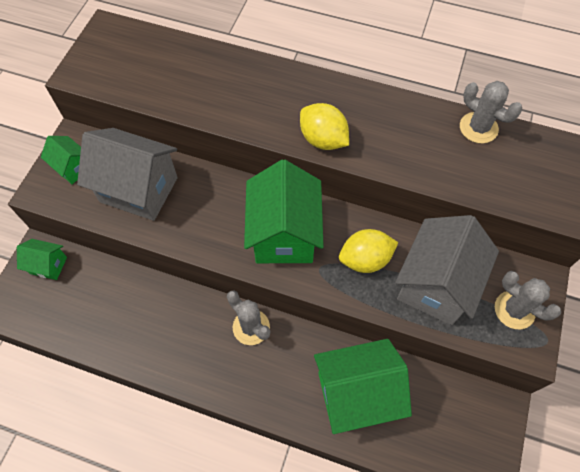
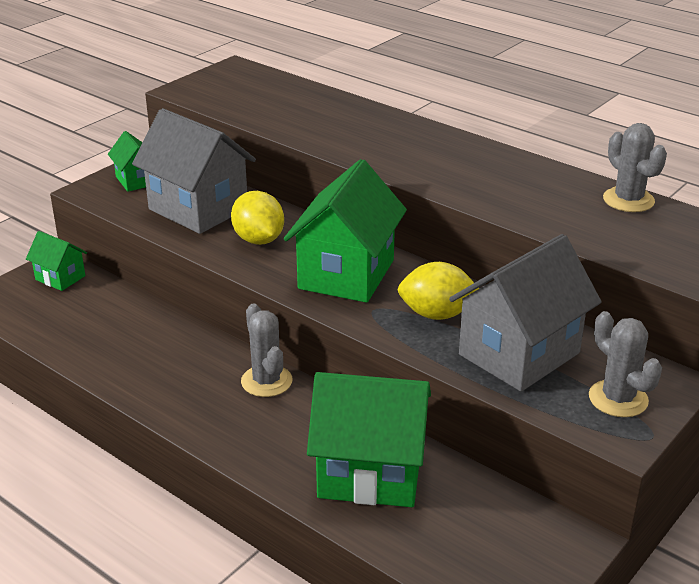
camera: 20 degrees right, 30 degrees down
(323, 139) = (426, 175): yellow lemon -> yellow lemon (258, 240)

